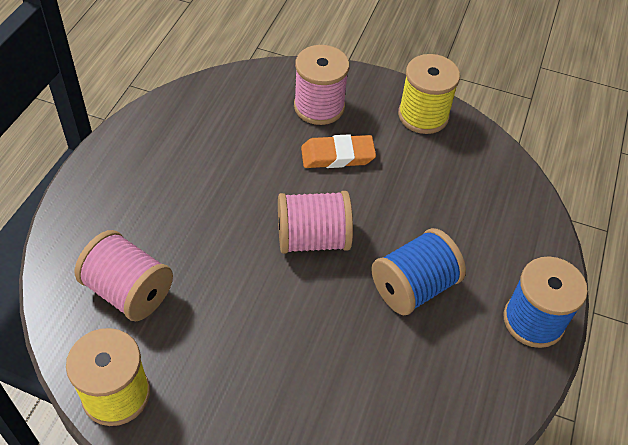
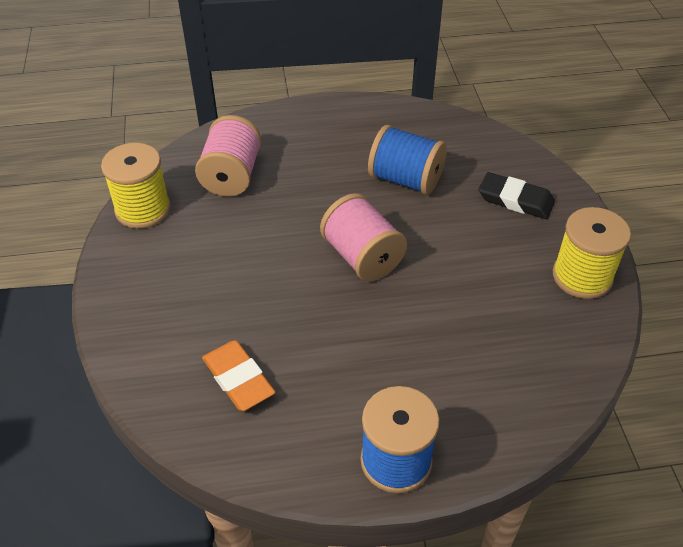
camera: 65 degrees right, 5 degrees down
(319, 106) = (515, 200): pink spool -> black eraser
(337, 155) = (469, 235): orange eraser -> orange eraser (238, 379)
(413, 287) = (363, 347): blue spool -> blue spool (405, 179)

